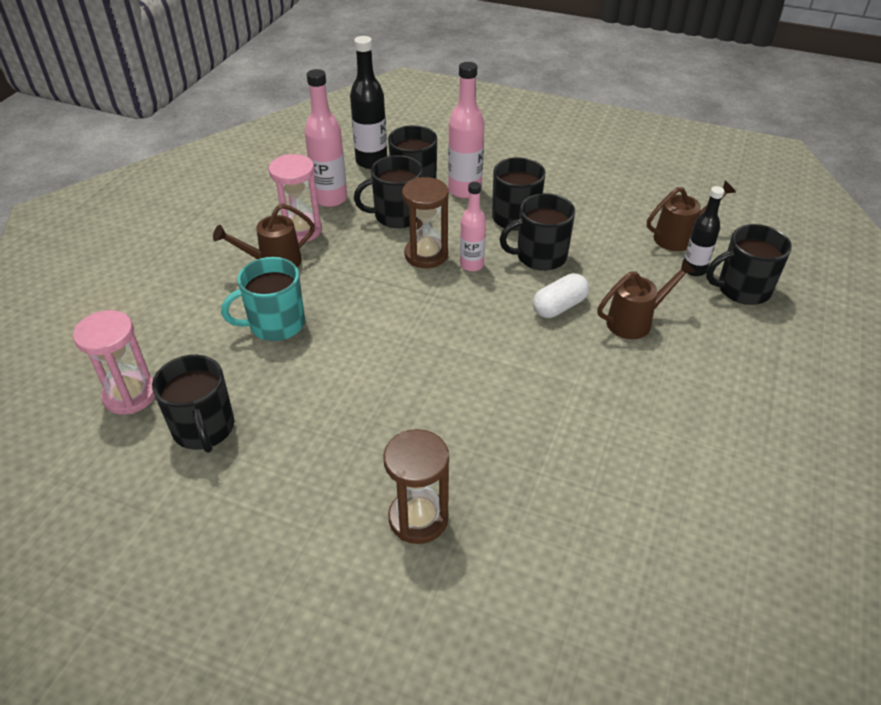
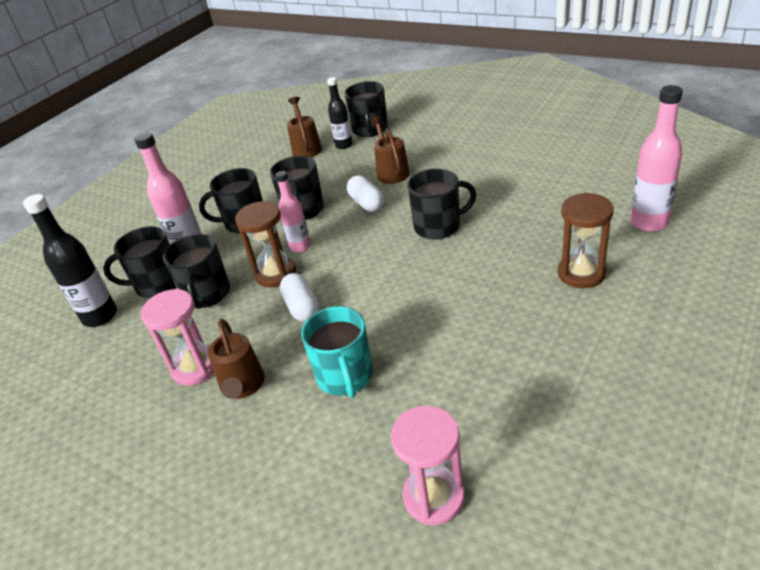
camera: 75 degrees left, 5 degrees down
(204, 429) = (487, 420): black mug -> black mug (438, 226)
(330, 199) = (150, 346): pink bottle -> pink bottle (649, 222)
(373, 281) = (301, 307): none -> white capsule

